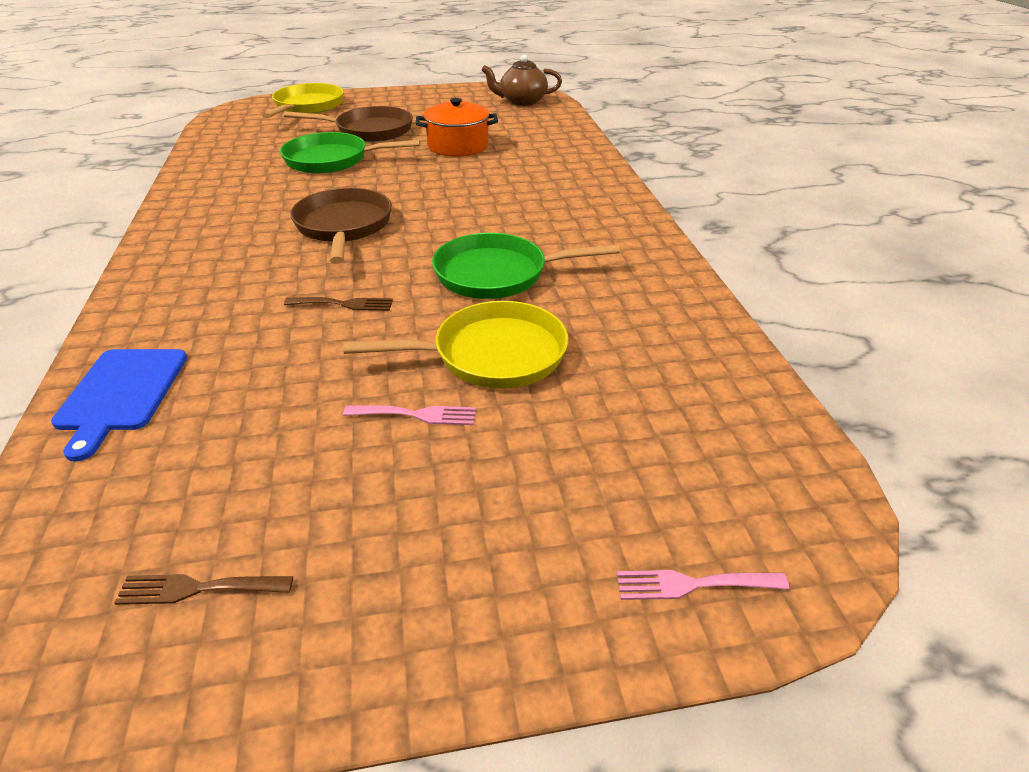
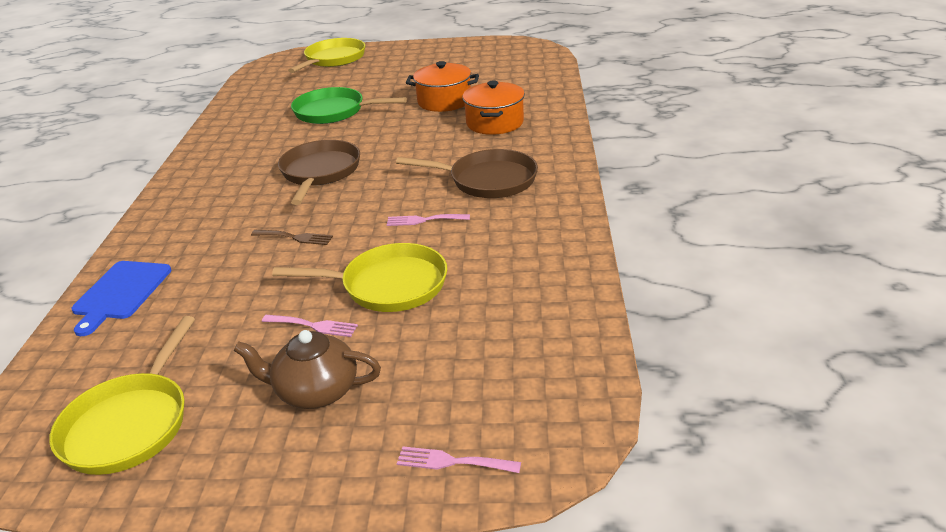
camera: 15 degrees right, 5 degrees down
(197, 588) = (130, 424): brown fork -> yellow pan
(369, 130) = (375, 84): brown pan -> brown pan (487, 180)
(498, 274) = (424, 220): green pan -> pink fork
(522, 101) = (522, 57): brown teapot -> brown teapot (315, 391)
(527, 166) = (495, 123): none -> orange pot

